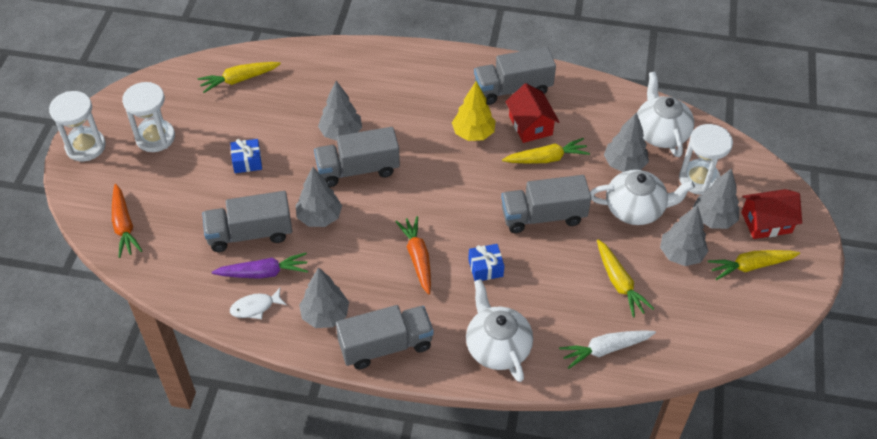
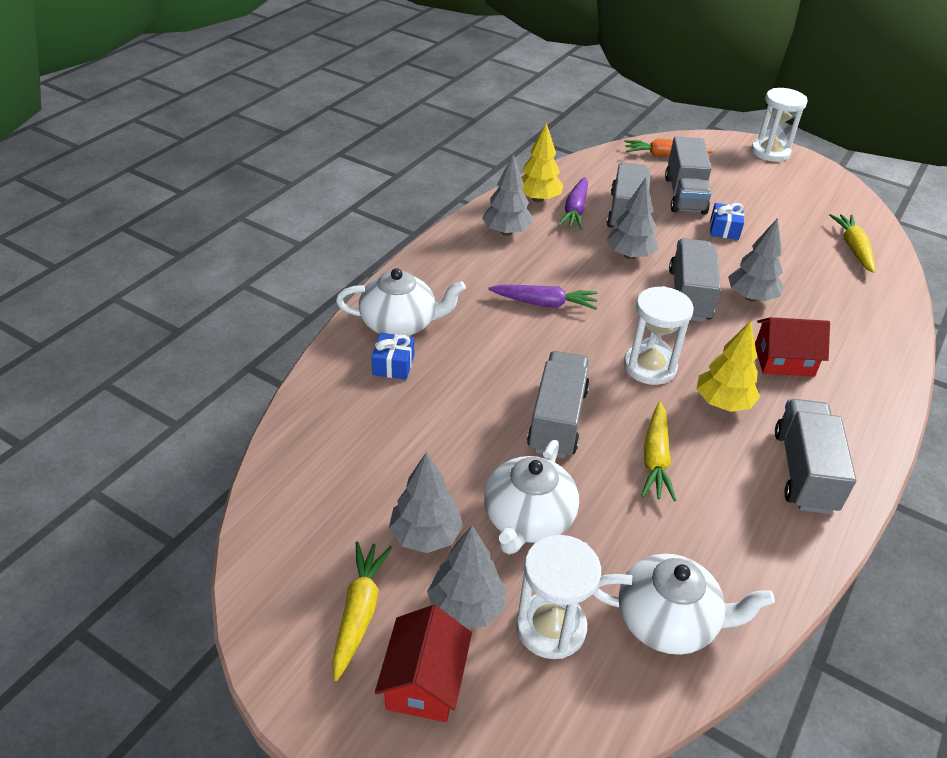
camera: 110 degrees right, 10 degrees down
(155, 137) = (773, 186): white hourglass -> white hourglass (649, 367)
(255, 307) = (538, 199): white fish -> yellow tree
(385, 346) = (449, 256): grey truck -> grey truck (684, 195)
(417, 258) = (544, 303): orange carrot -> purple carrot
(485, 268) = (504, 347): blue gift -> blue gift (393, 365)
(530, 125) = (724, 465): red house -> red house (784, 360)
(605, 349) = (339, 402): white carrot -> none
(619, 283) = (419, 451): yellow carrot -> none
(624, 164) = (616, 542): grey tree -> none

